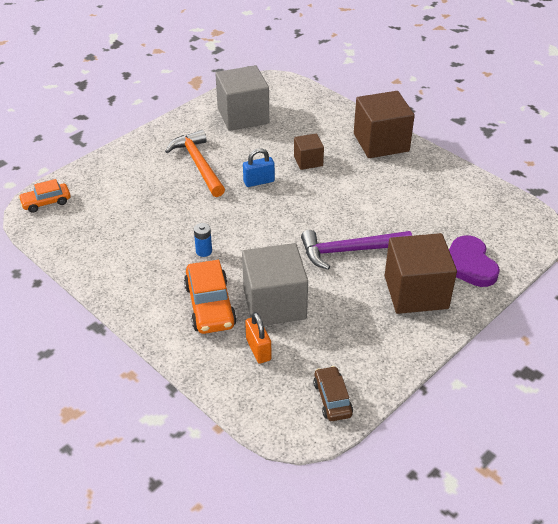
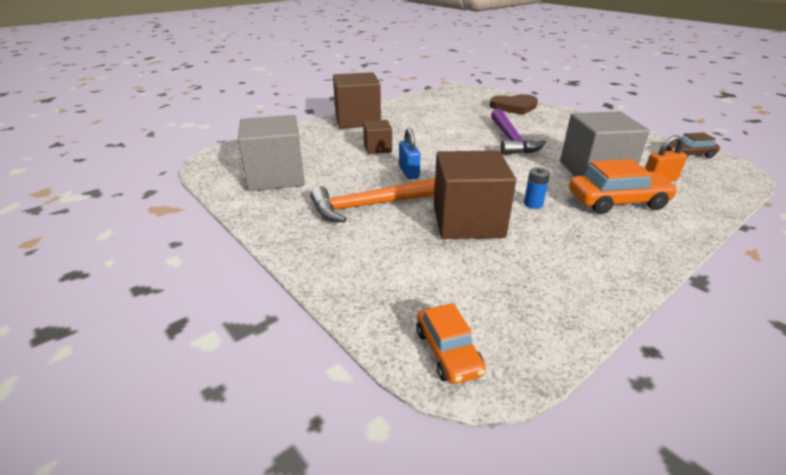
camera: 85 degrees left, 10 degrees down
(416, 292) = (551, 123): brown cube -> brown cube (468, 221)
(469, 264) = (514, 107): purple heart -> brown heart

